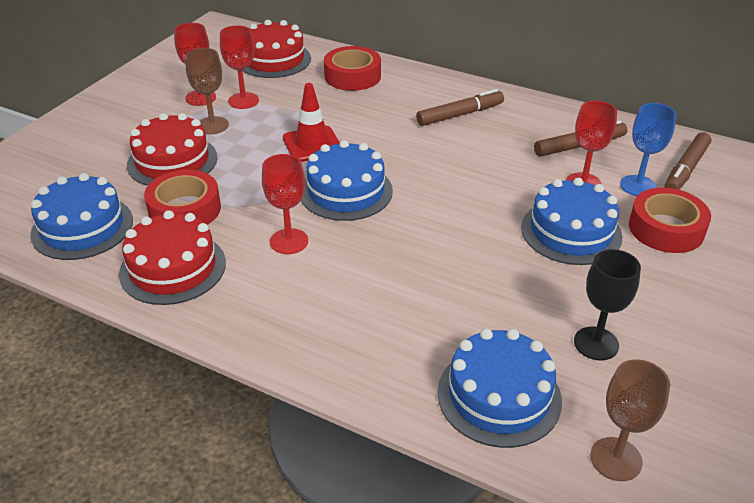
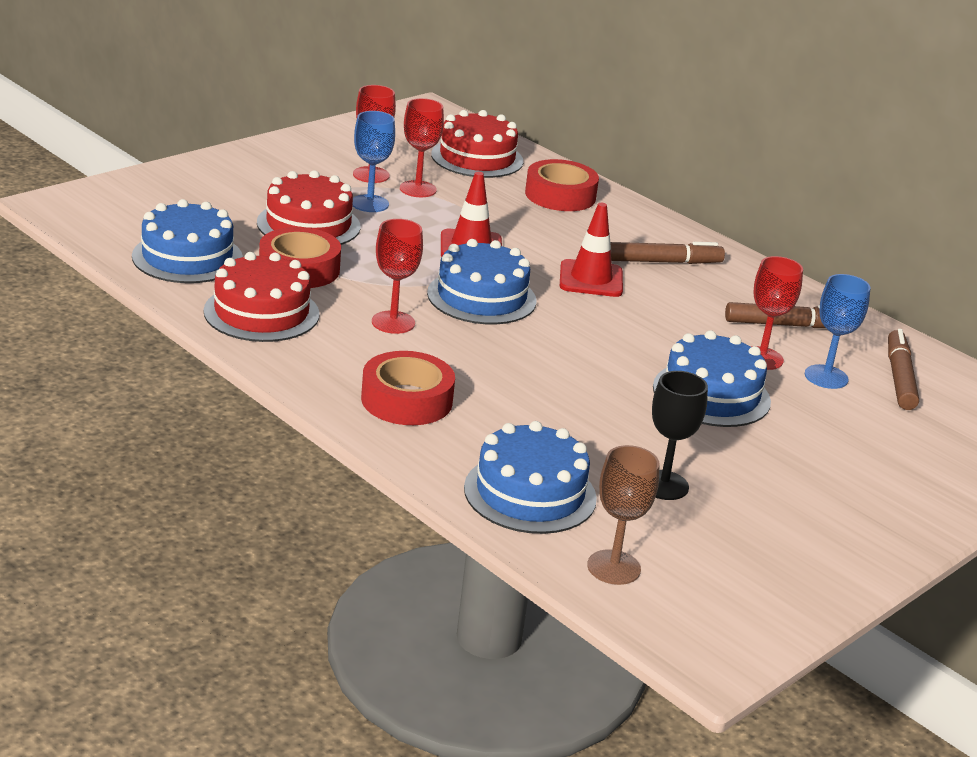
camera: 15 degrees right, 10 degrees down
(212, 125) = (370, 204): brown goblet -> blue goblet
(418, 147) = (591, 279): none -> red traffic cone
(666, 229) = (826, 420): red tape -> red tape (406, 400)
(686, 170) = (899, 378): brown marker -> brown marker turned 135 degrees clockwise

